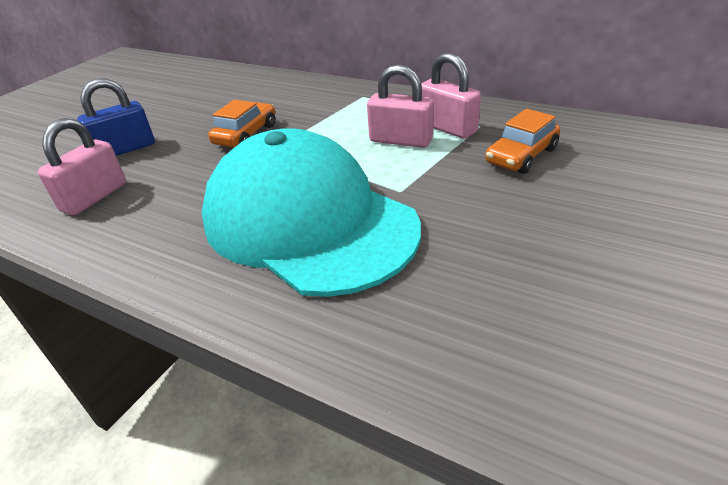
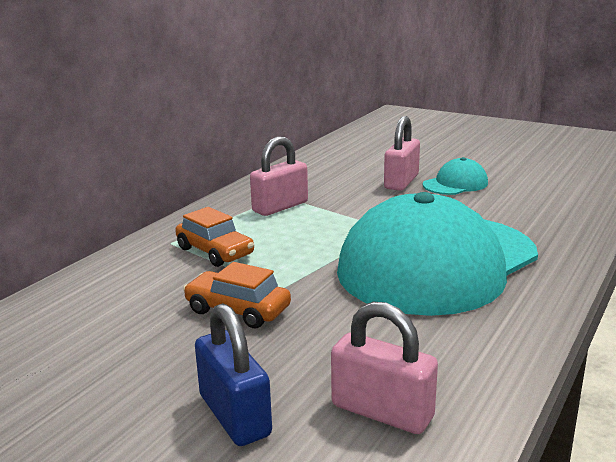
camera: 90 degrees left, 15 degrees down
(401, 140) = (296, 225): pink padlock -> pink padlock (401, 182)
(521, 156) = (343, 187): orange car -> orange car (215, 252)
(573, 241) = (455, 184): none -> turquoise cap

